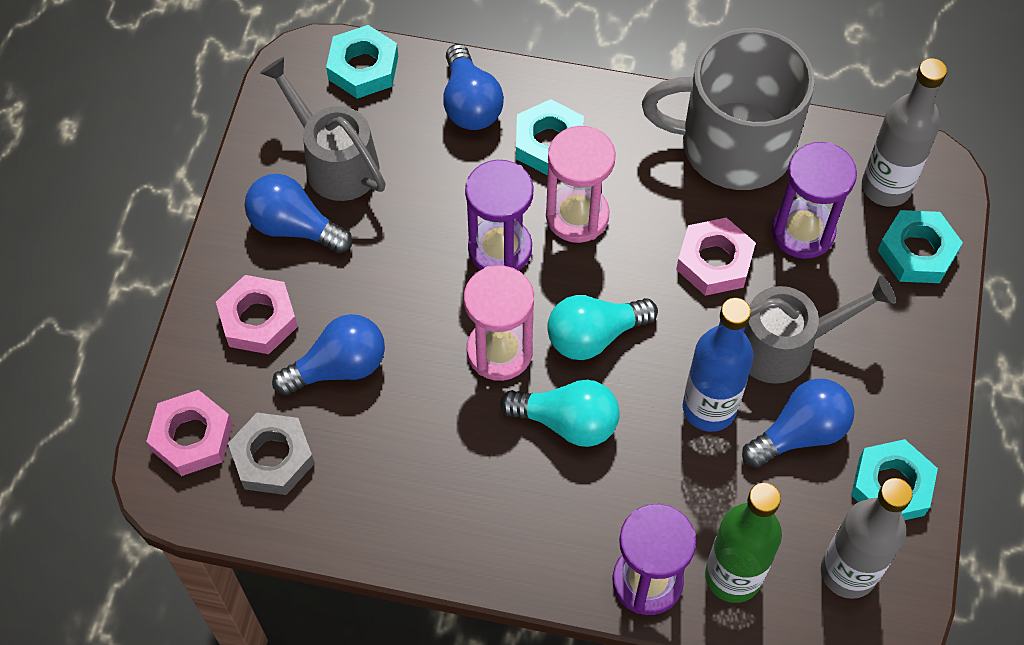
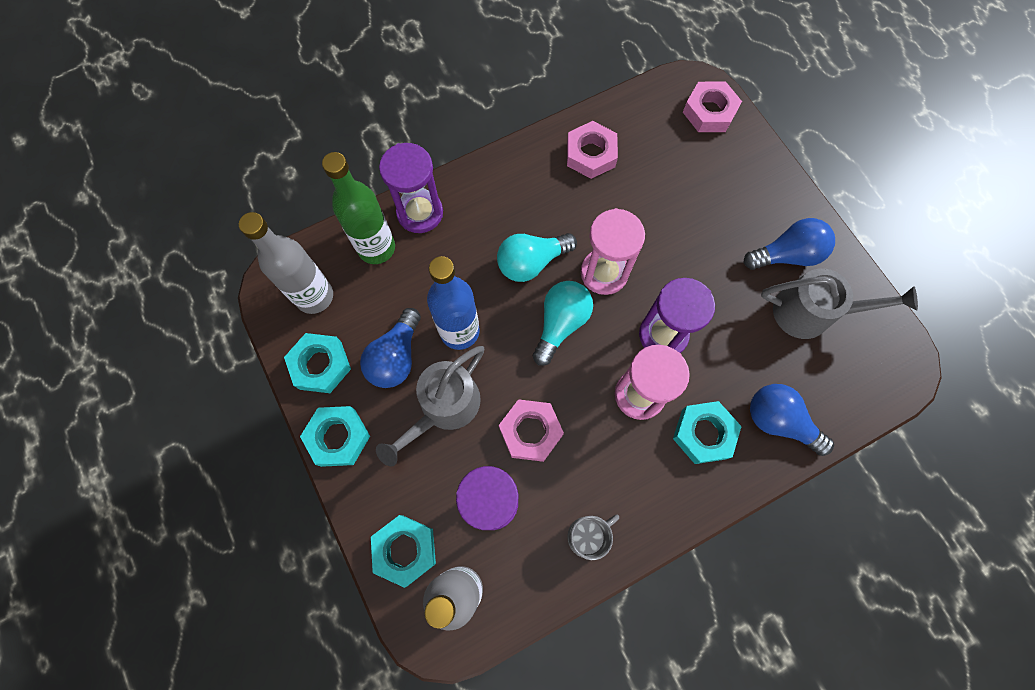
camera: 140 degrees right, 10 degrees up
(258, 319) = (745, 190): pink nut -> pink nut (591, 154)
(273, 458) = (661, 132): grey nut -> none
(338, 367) = (678, 198): blue light bulb -> none
(363, 68) = (867, 391): turquoise nut -> turquoise nut (338, 437)
(733, 145) = (588, 536): grey mug -> grey mug, size x0.40

